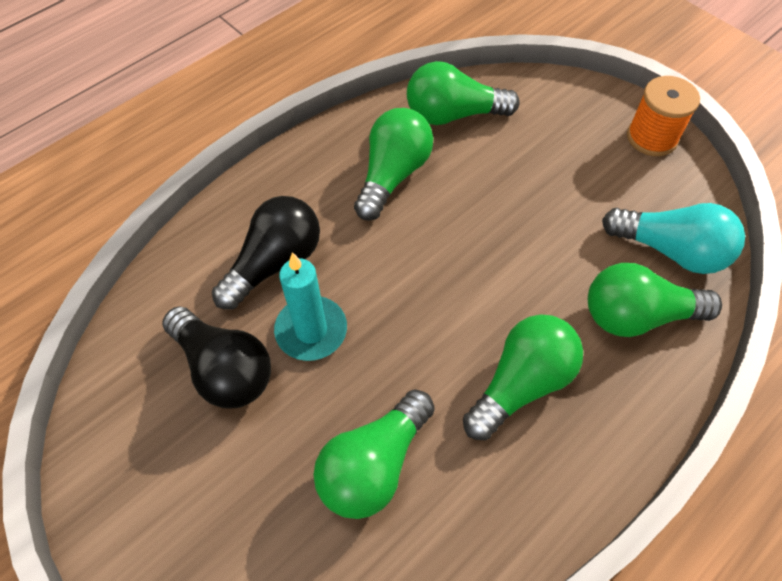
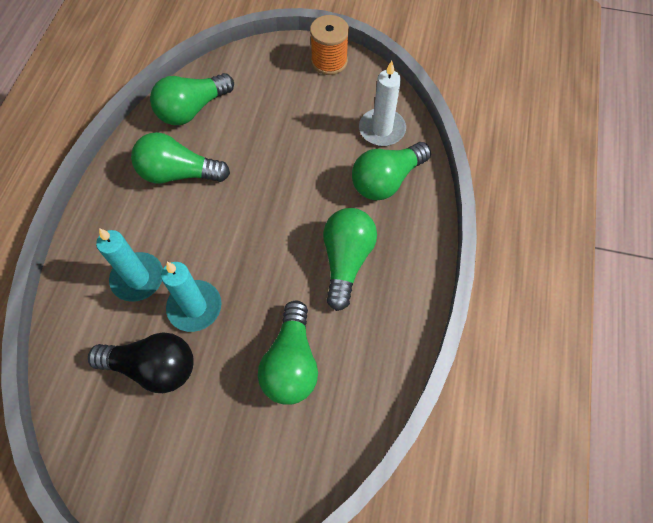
camera: 35 degrees left, 5 degrees up
(274, 263) = (138, 278): black light bulb -> turquoise candle
(393, 175) = (179, 173): green light bulb -> green light bulb turned 75 degrees counterclockwise
(670, 250) = (382, 129): turquoise light bulb -> white candle

